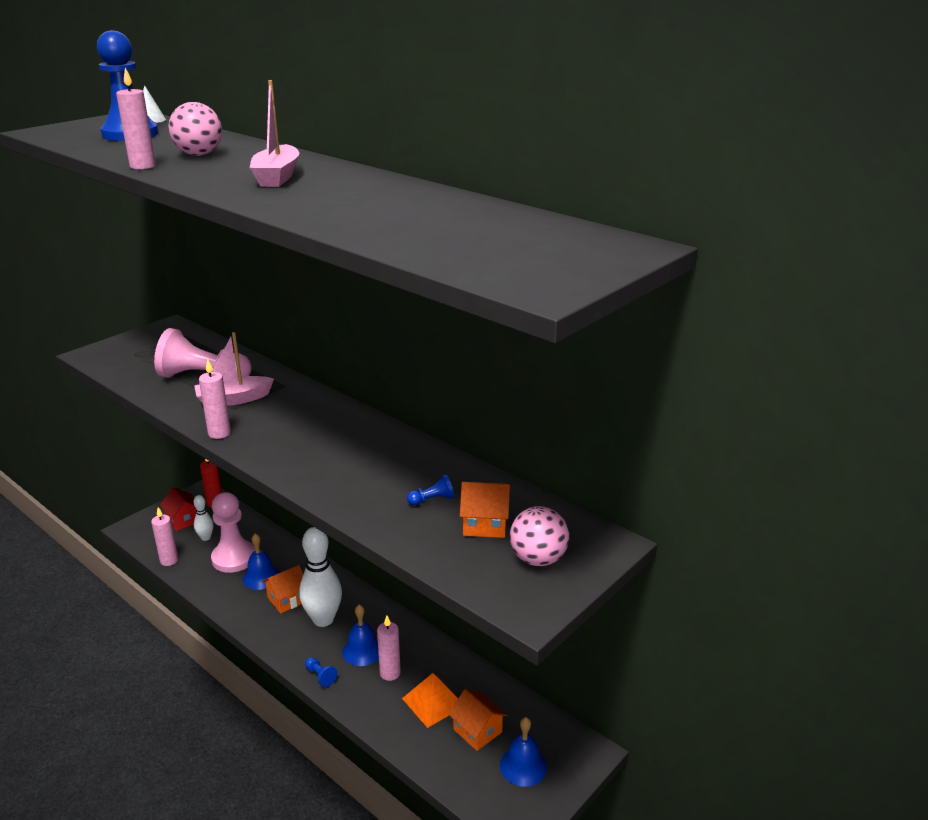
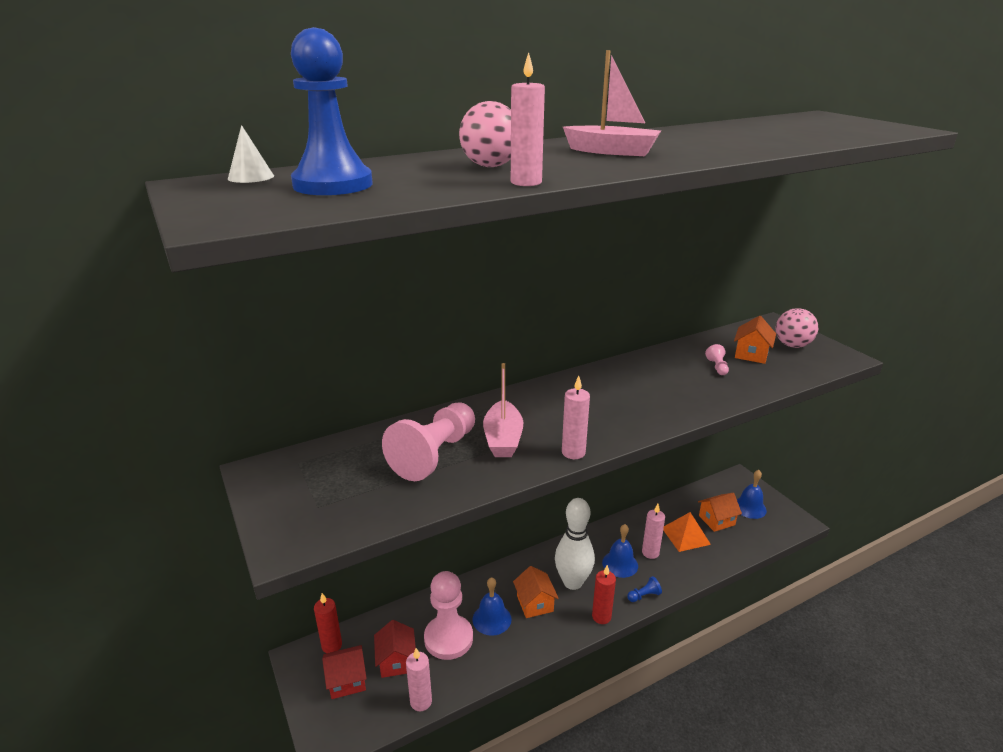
camera: 70 degrees left, 0 degrees up
(206, 538) = (396, 661): white bowling pin -> red house
(282, 648) = (601, 617): none -> red candle
(432, 500) = (717, 367): blue pawn -> pink pawn

